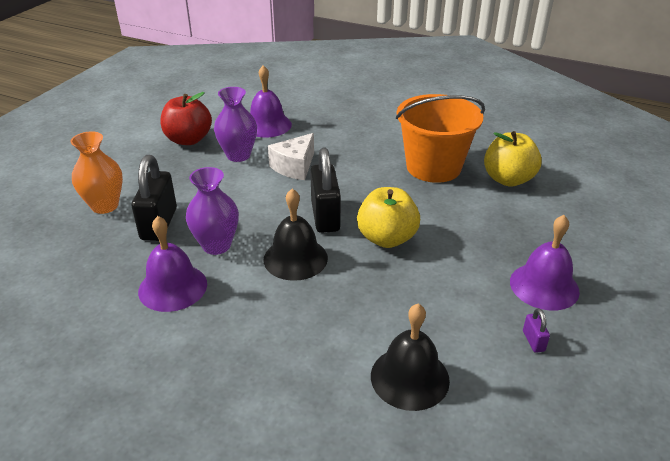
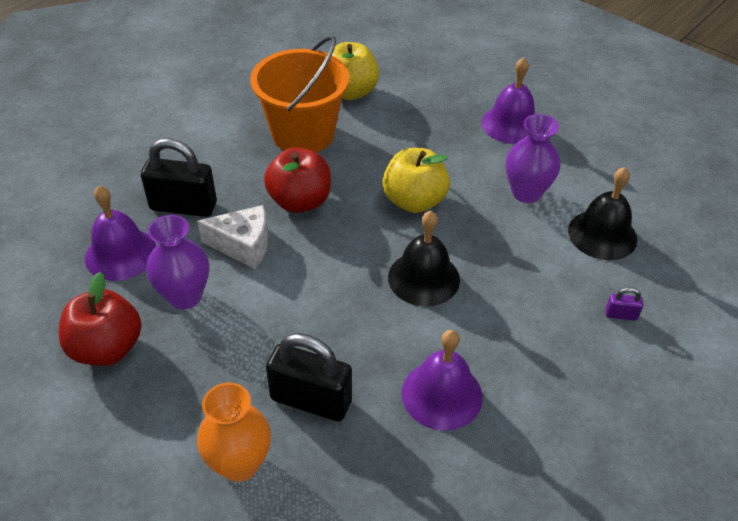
camera: 75 degrees left, 10 degrees up
(216, 245) = (377, 344): purple vase -> purple vase (526, 192)
(294, 167) = (243, 245): white cheese -> white cheese turned 45 degrees counterclockwise
(325, 216) = (358, 239): black padlock -> black padlock (183, 206)
(353, 181) = (300, 201): none -> red apple
(533, 341) = (573, 152): purple padlock -> purple padlock (621, 315)

